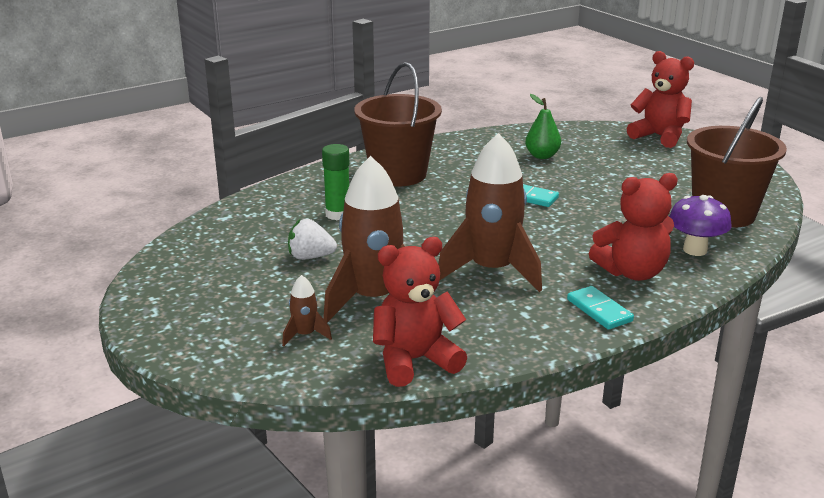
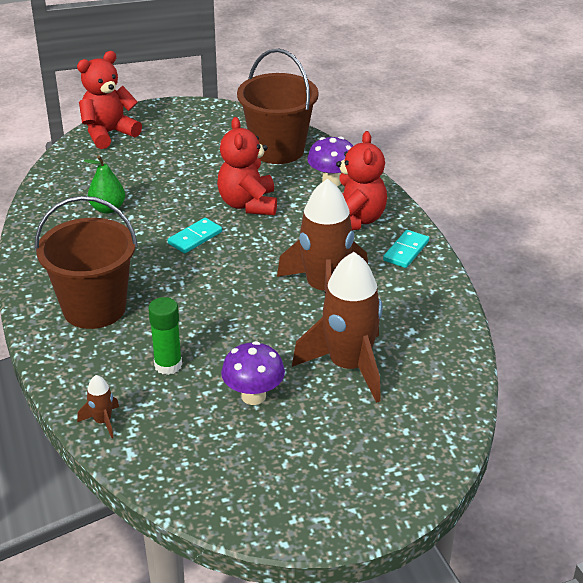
camera: 75 degrees left, 10 degrees up
(305, 335) = (396, 416): brown rocket -> brown rocket (102, 421)
(310, 257) = (253, 396): white strawberry -> purple mushroom
(415, 360) = (451, 359): red teddy bear -> red teddy bear (248, 204)
(599, 310) = (406, 251): turquoise domino -> turquoise domino turned 45 degrees counterclockwise

